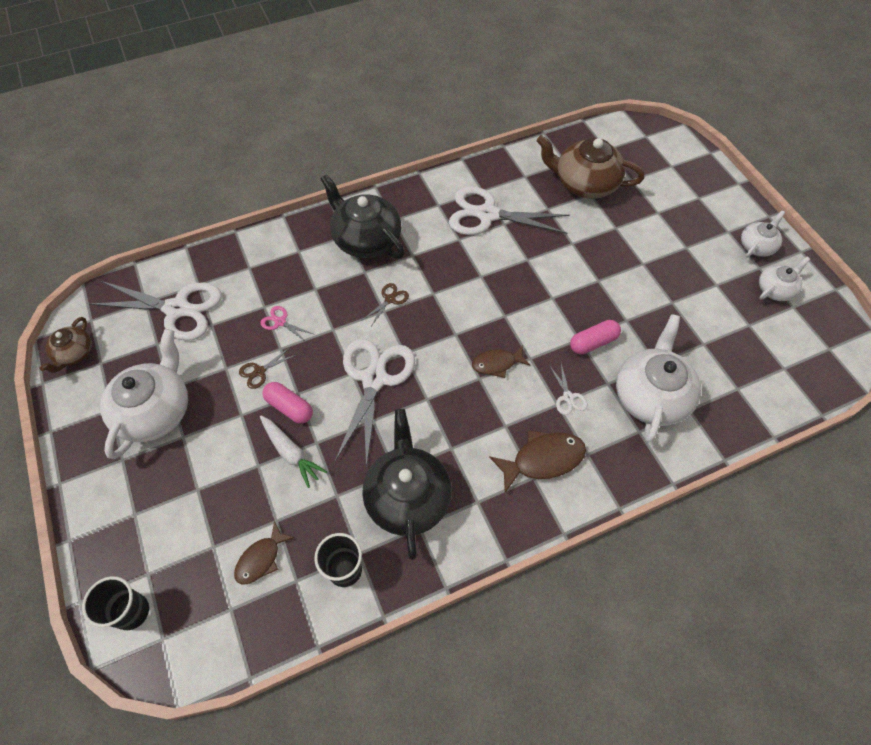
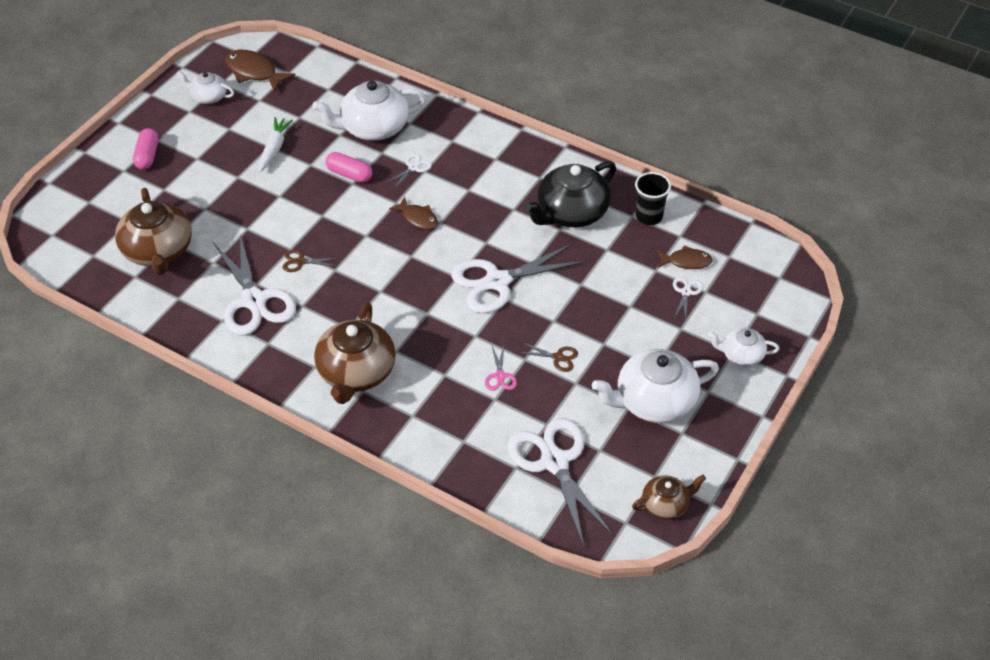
camera: 125 degrees left, 10 degrees down
(132, 612) = (784, 304): black cup -> none
(228, 527) = (686, 292): none -> white scissors
(289, 407) = (569, 318): pink capsule -> pink capsule (147, 156)
(291, 453) = (602, 293): white carrot -> white carrot (274, 148)
(366, 239) = (356, 373): black teapot -> brown teapot
(390, 299) = (411, 316): brown scissors -> brown scissors (300, 262)
(543, 459) = (477, 160): brown fish -> brown fish (254, 72)
(756, 246) = (163, 119): white teapot -> white teapot (741, 355)

